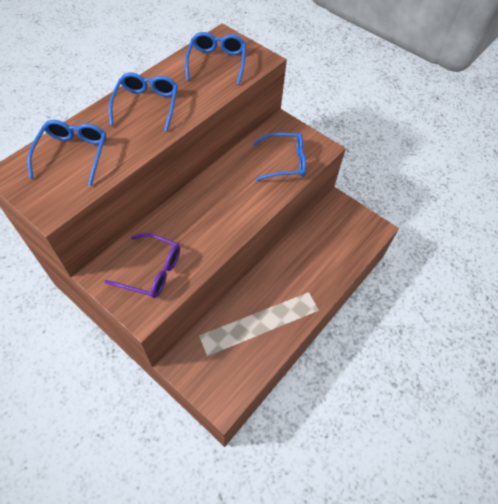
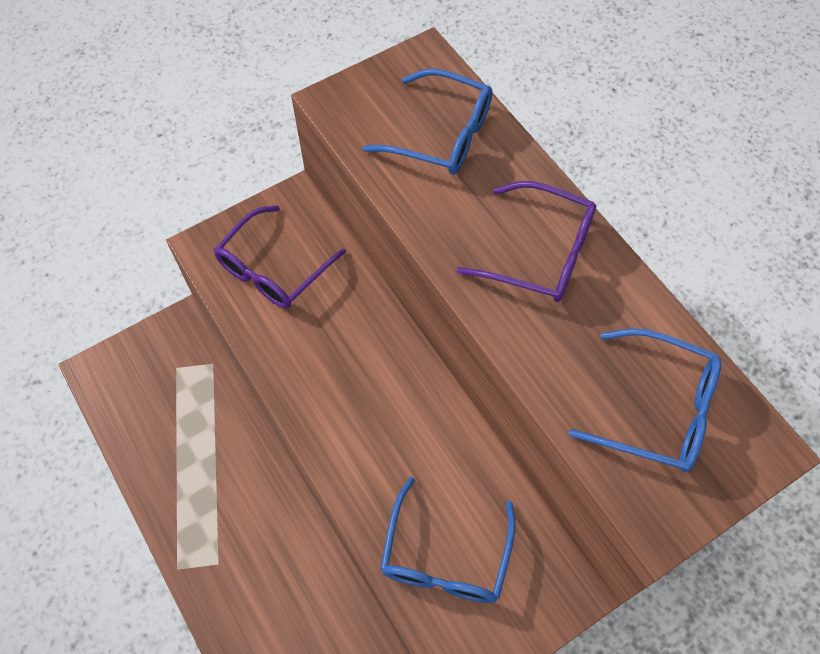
camera: 110 degrees right, 5 degrees up
(147, 105) = (540, 253): blue glasses -> purple glasses

